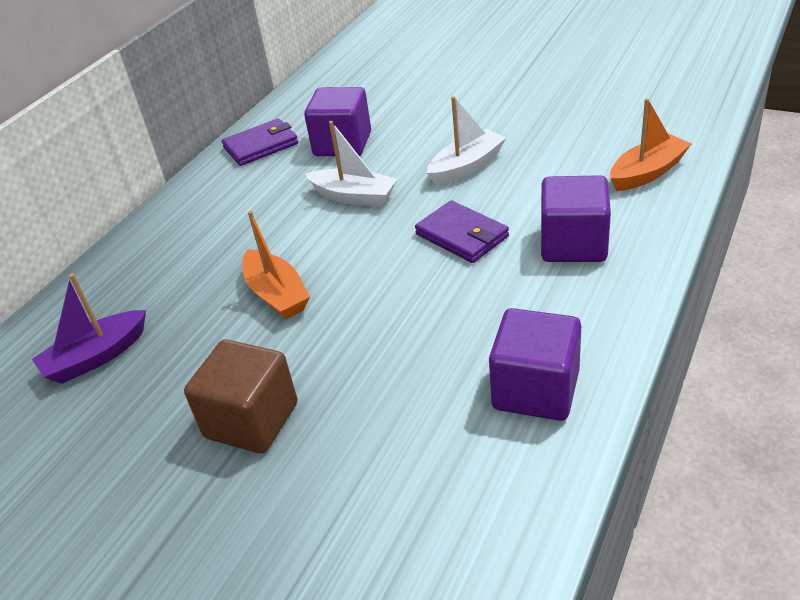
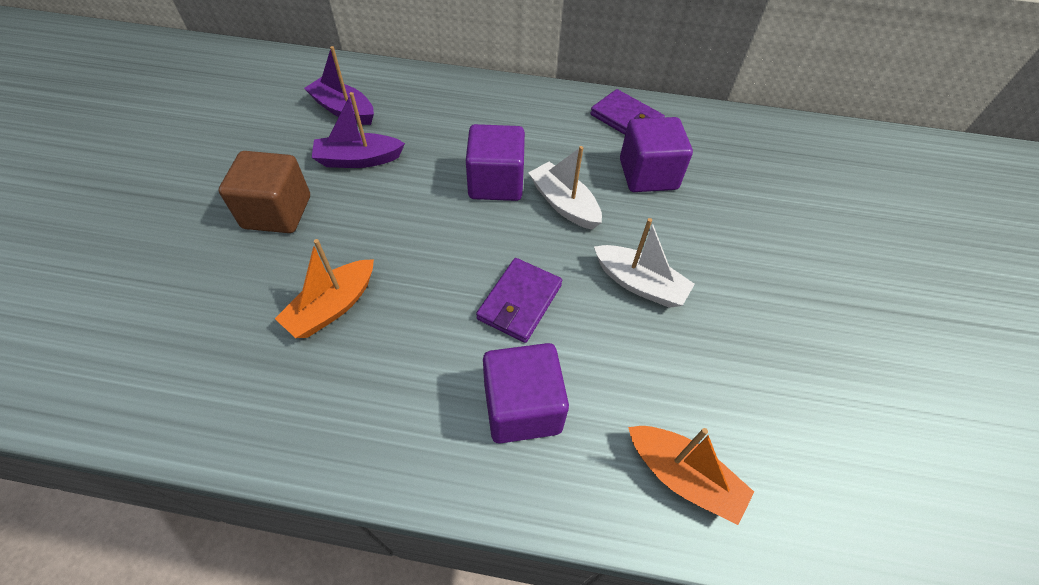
camera: 65 degrees right, 15 degrees up
(200, 343) = (358, 159): none -> purple boat
(277, 294) = (418, 187): orange boat -> orange boat (332, 307)
(354, 196) = (564, 204): white boat -> white boat turned 135 degrees clockwise
(535, 390) = (303, 401): purple cube -> purple cube (496, 183)

